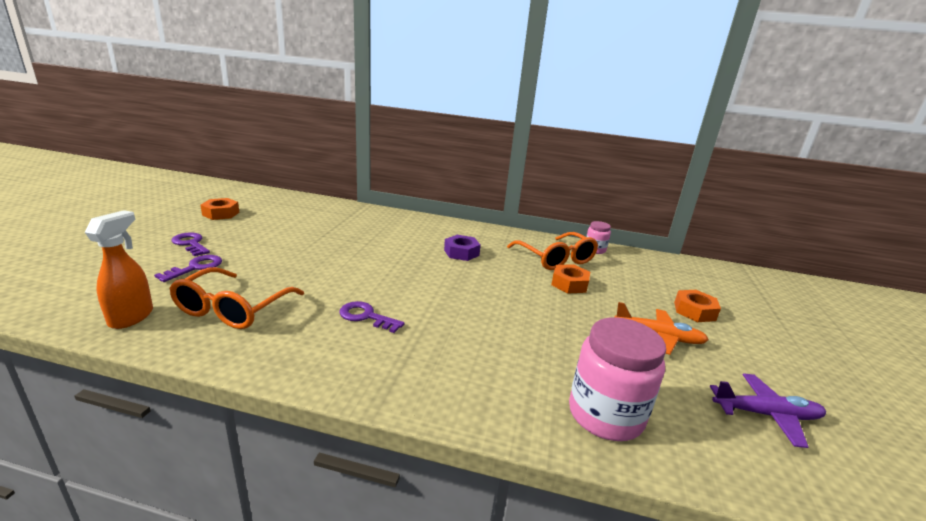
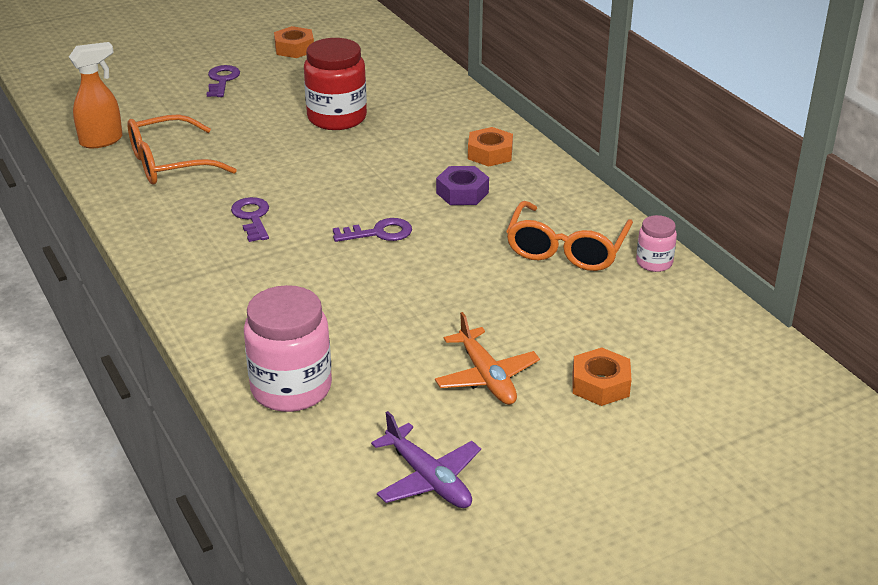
camera: 50 degrees right, 10 degrees up
(195, 267) = (194, 110): purple key -> purple key (379, 233)
(319, 240) = (337, 118): none -> red jar
(569, 284) = (513, 283): orange nut -> orange nut (490, 153)

